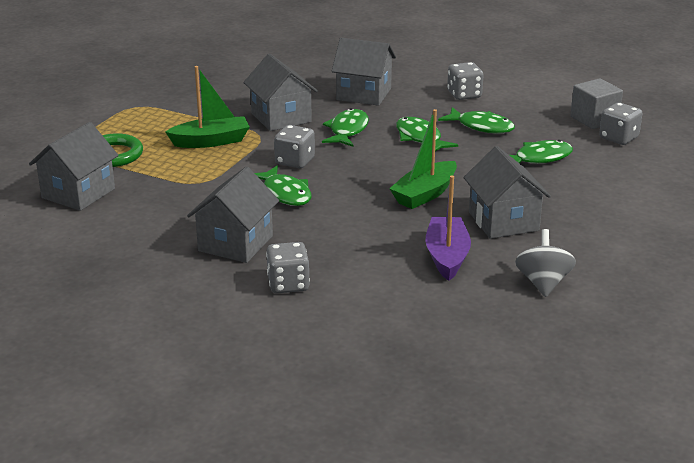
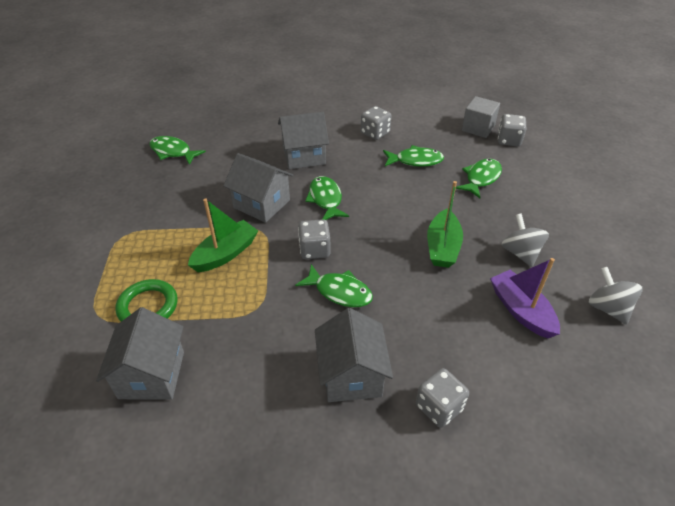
camera: 30 degrees left, 15 degrees up
(420, 138) = (385, 188): green fish -> green fish (173, 152)
(503, 221) = (520, 253): grey house -> grey spinning top

